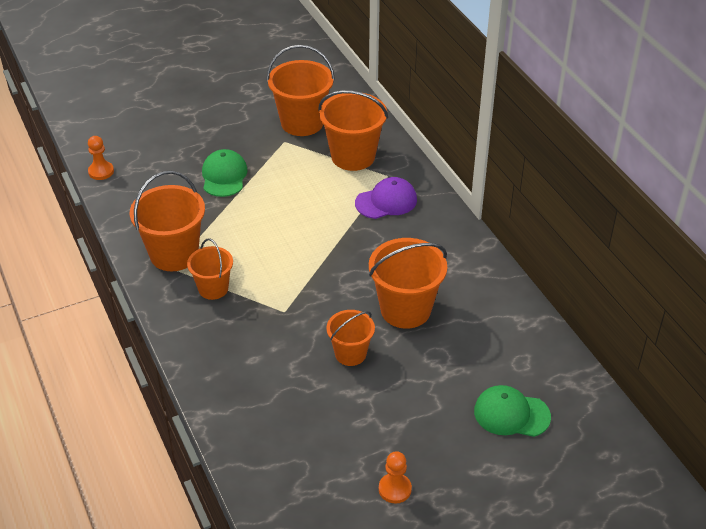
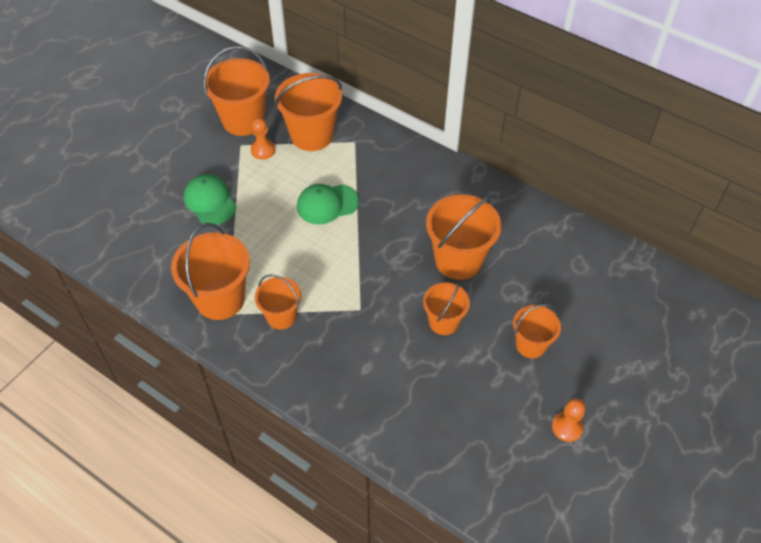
camera: 30 degrees left, 10 degrees up
(101, 171) = (86, 246): orange pawn -> orange pawn (263, 150)
(386, 201) = (371, 166): purple cap -> none
(417, 407) = (531, 345): none -> orange bucket
(511, 414) = (604, 314): green cap -> green cap (327, 204)

